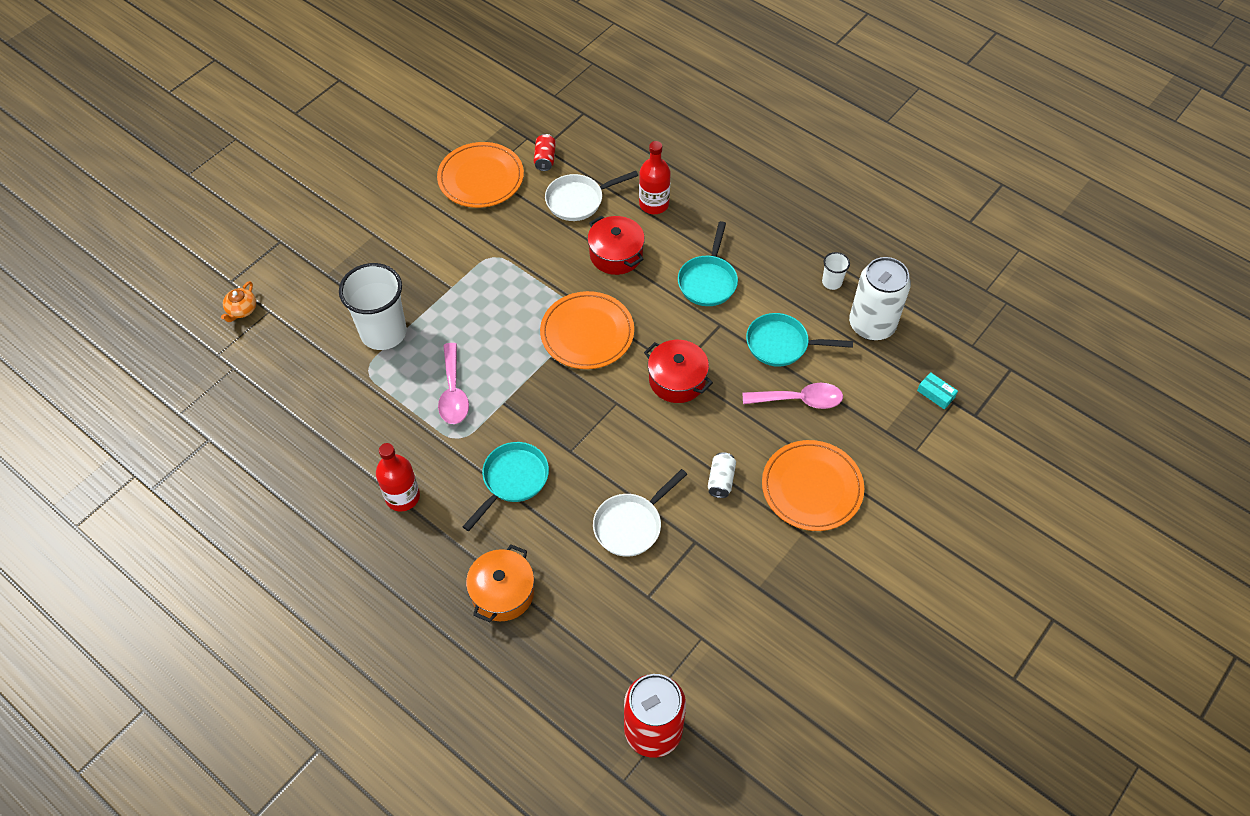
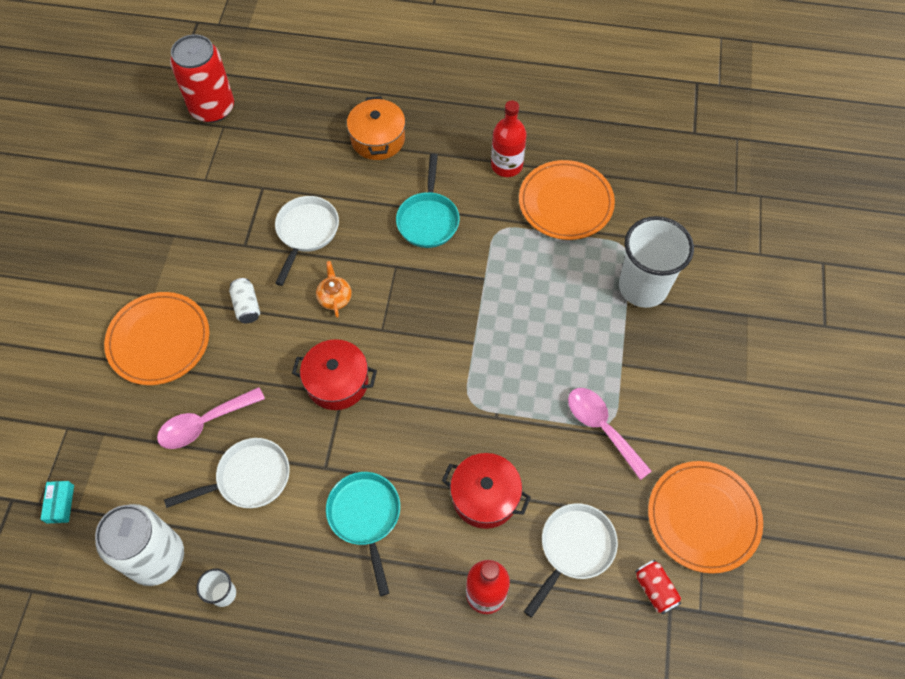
camera: 150 degrees right, 5 degrees up
(241, 310) = (784, 242): orange teapot -> orange teapot (334, 297)
(453, 392) = (534, 265): pink spoon -> pink spoon (601, 427)
(587, 333) = (454, 386): orange plate -> orange plate (565, 202)
(781, 344) = (249, 478): turquoise pan -> white pan
(935, 394) = (60, 504): turquoise box -> turquoise box turned 75 degrees clockwise

